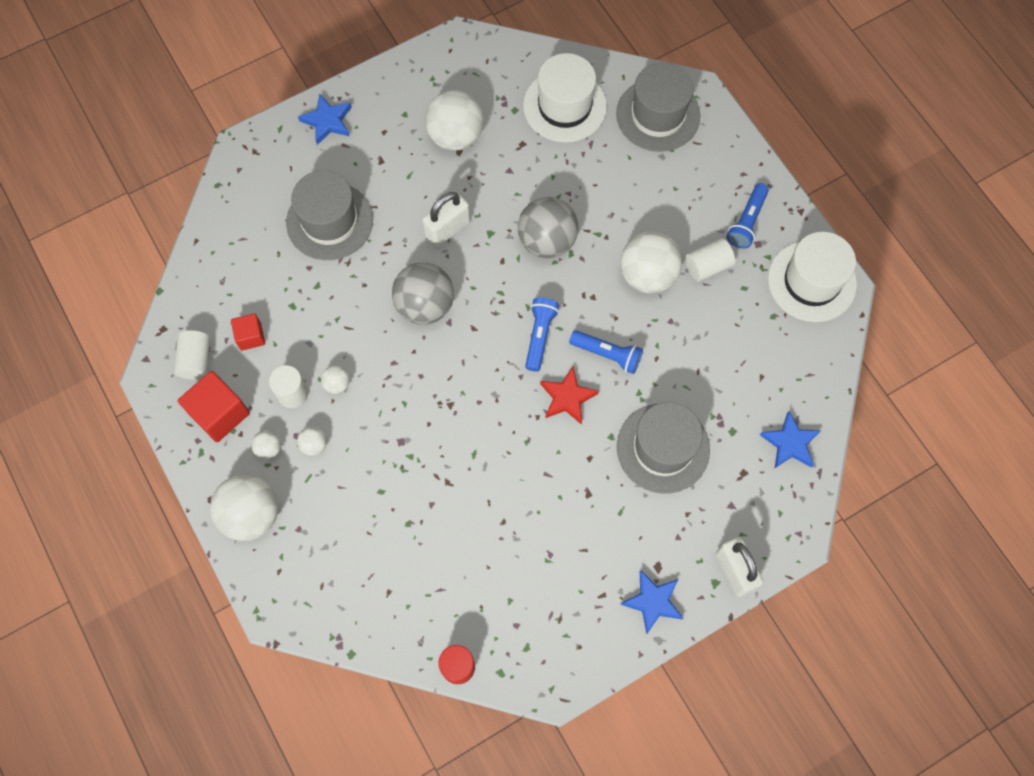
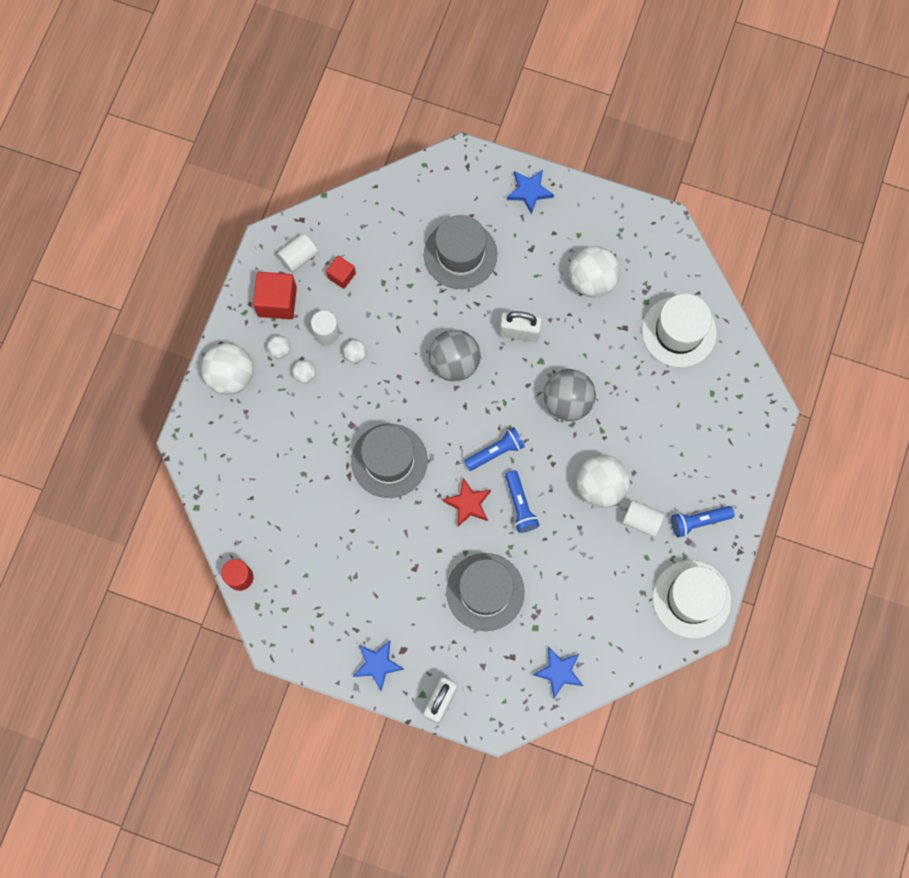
camera: 50 degrees right, 5 degrees up
(658, 115) = (728, 398): grey hat -> grey hat (389, 460)

